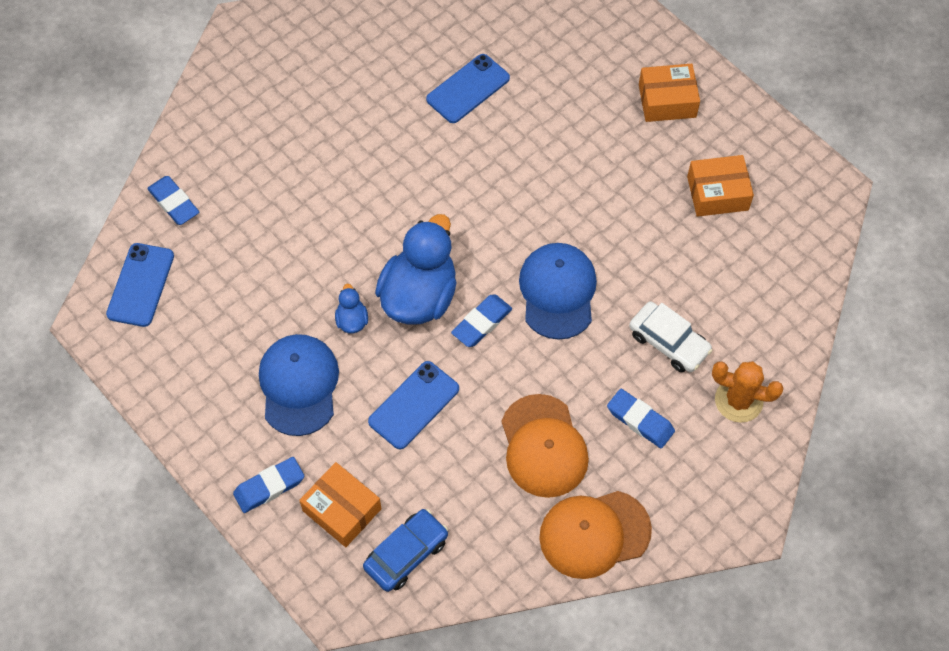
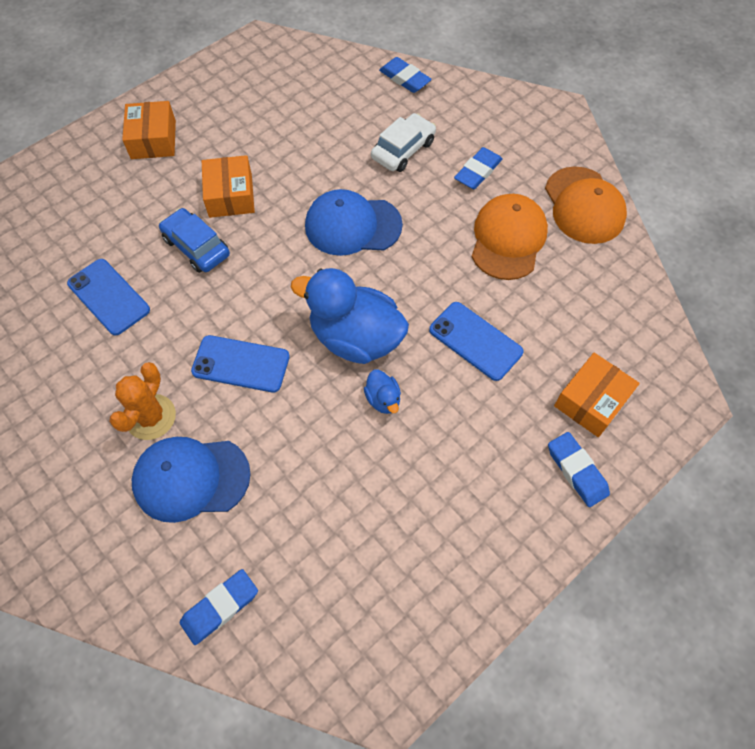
camera: 90 degrees left, 0 degrees up
(140, 285) = (335, 639): blue phone -> blue phone (241, 364)
(299, 385) = (460, 448): blue cap -> blue cap (191, 478)
(352, 320) = (383, 399): blue duck -> blue duck turned 105 degrees counterclockwise
(406, 554) = (626, 344): blue car -> blue car (196, 247)
(481, 323) = (385, 285): blue eraser -> blue eraser (404, 79)
(543, 446) = (508, 239): orange cap -> orange cap turned 60 degrees counterclockwise
(717, 193) = (257, 111): orange box -> orange box (230, 195)
(738, 400) = (455, 109): orange cactus -> orange cactus (151, 417)

